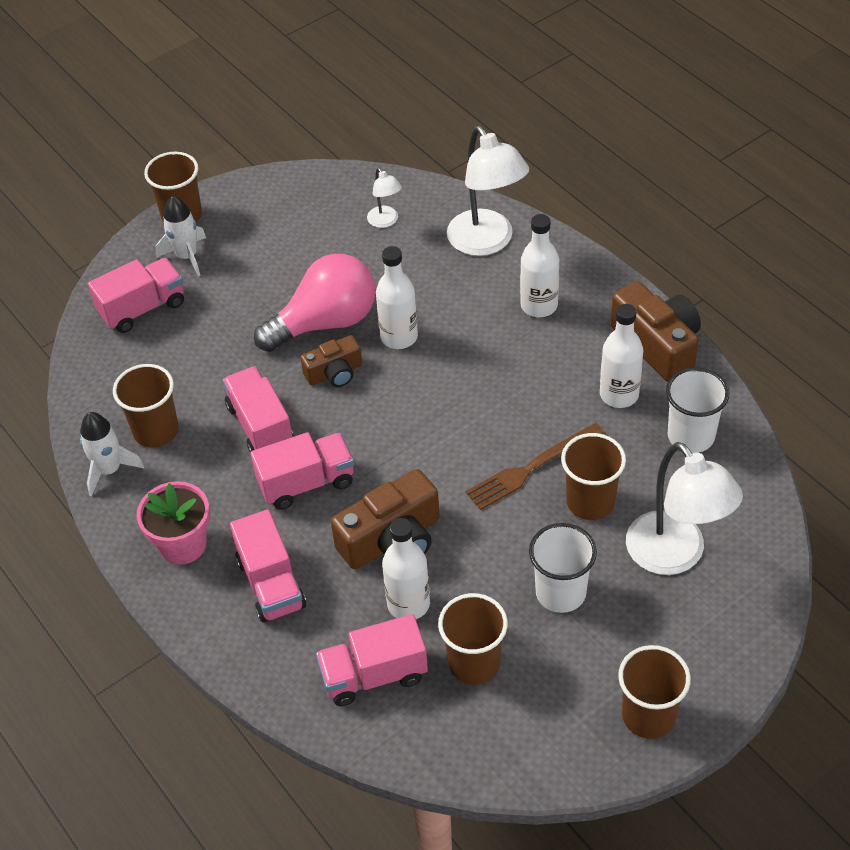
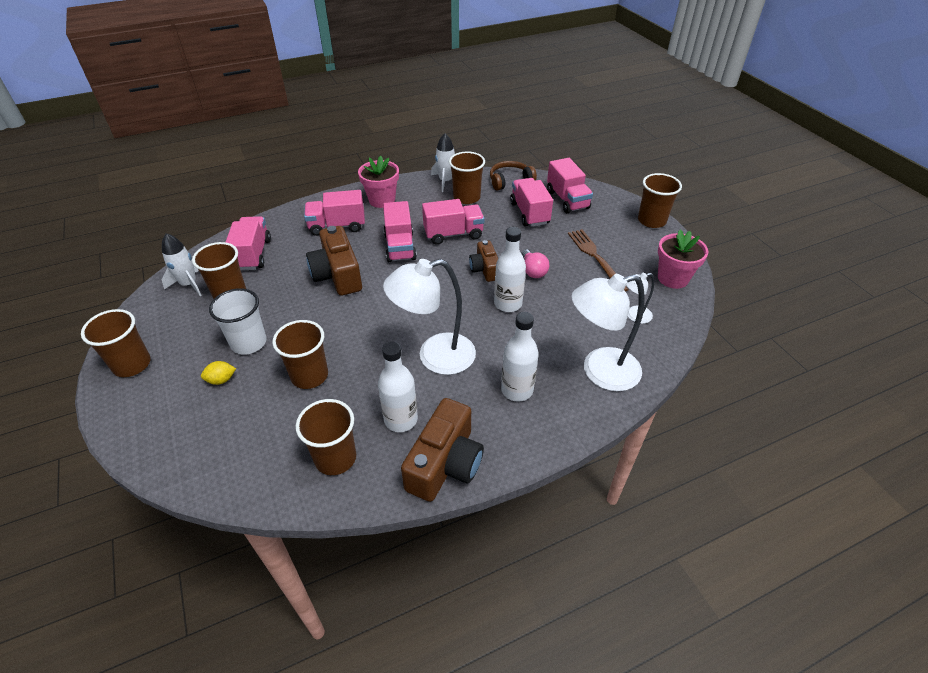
camera: 100 degrees right, 5 degrees down
(97, 385) = (510, 181): none -> brown headphones
(187, 256) = (611, 219): white rocket -> white rocket (189, 284)
(187, 346) = (529, 213): none -> pink truck
(305, 191) = (673, 278): none -> pink flower pot
(325, 322) = (533, 271): pink light bulb -> pink light bulb, size x0.48
(408, 604) = (288, 274): white bottle -> none
(531, 468) = (357, 350): brown fork -> brown fork (595, 257)
(632, 594) = (221, 380): none -> yellow lemon
(657, 344) = (445, 463): brown camera -> brown camera turned 45 degrees counterclockwise
(675, 556) = (234, 413): white lamp -> white lamp (435, 356)
(691, 436) = (335, 458): white cup -> brown cup

